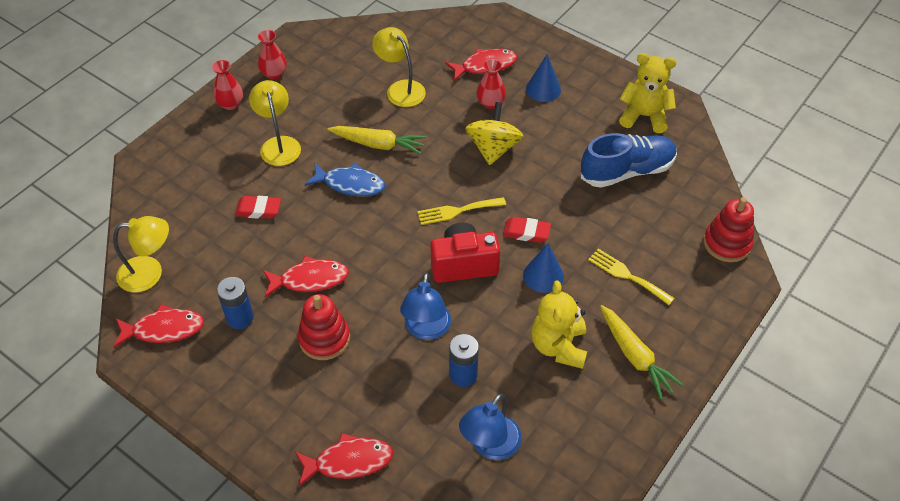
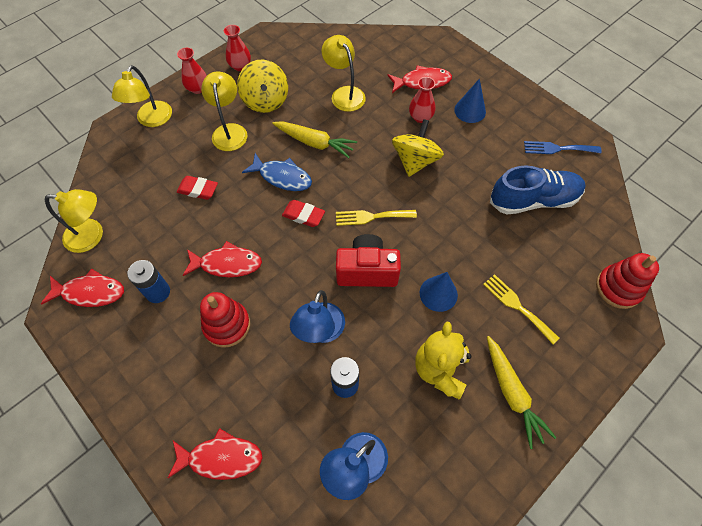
camera: 10 degrees right, 10 degrees up
(185, 144) = (152, 120): none -> yellow lamp
(312, 107) = (265, 101): none -> yellow spinning top
(526, 232) = (430, 247): red eraser -> red eraser (303, 215)
(644, 116) = (557, 148): yellow teddy bear -> blue fork

